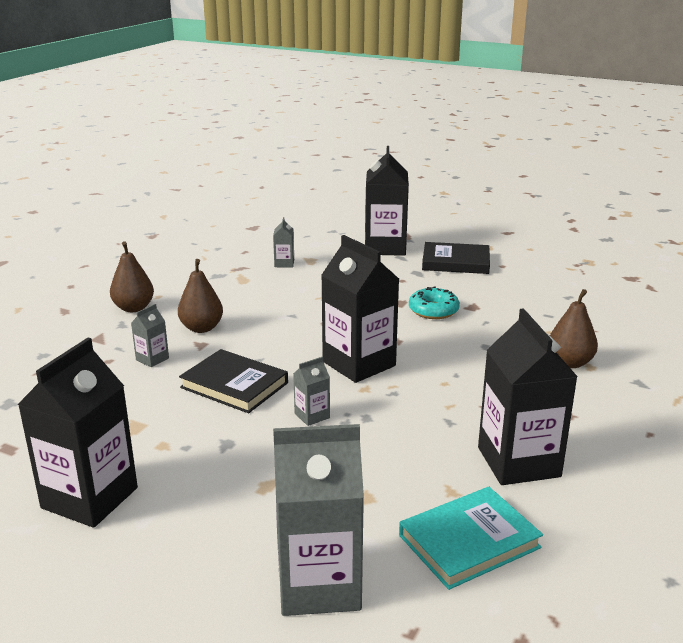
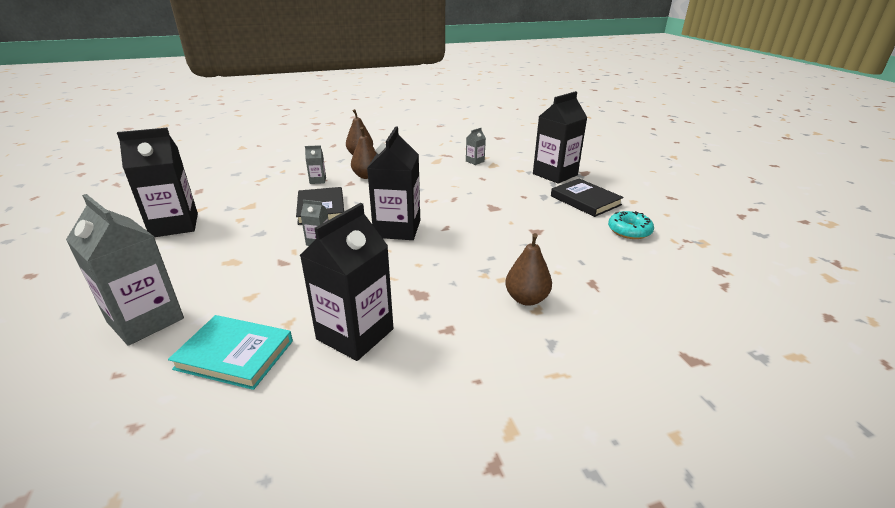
camera: 45 degrees right, 5 degrees up
(433, 310) = (505, 221): turquoise donut -> turquoise donut (629, 231)

